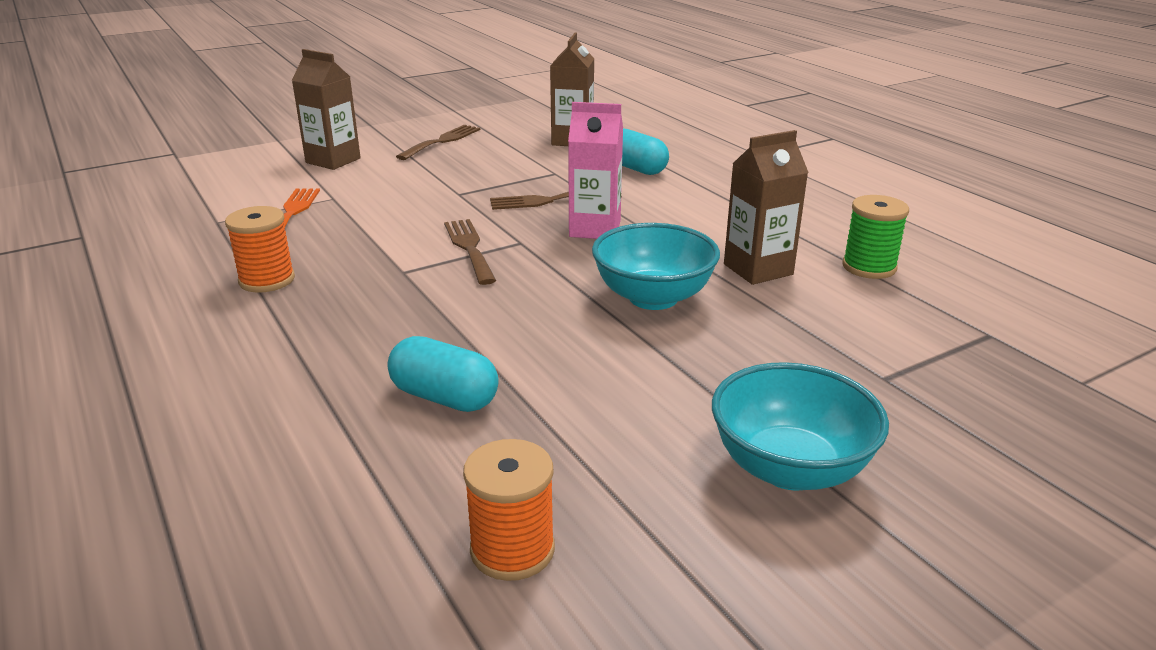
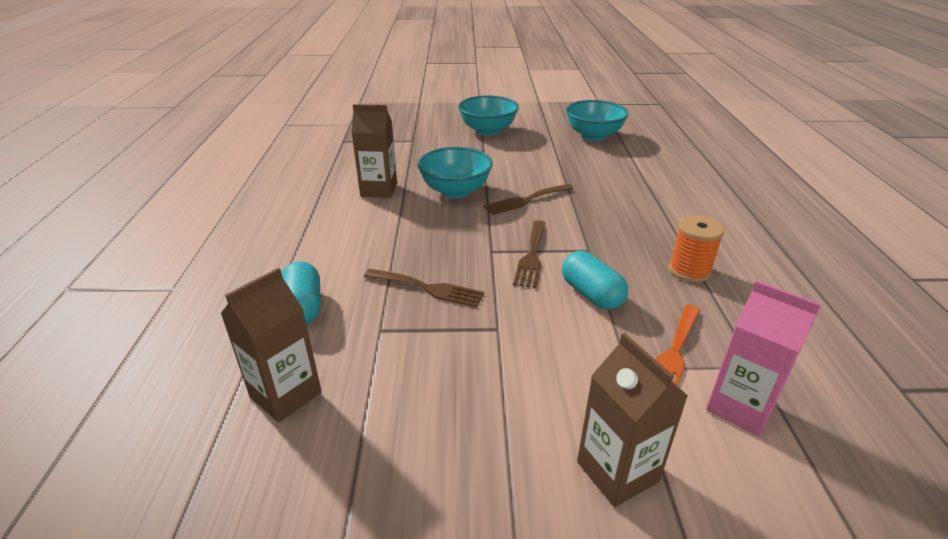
camera: 150 degrees left, 5 degrees up
(442, 141) = (440, 471): brown fork -> brown fork (525, 200)
(444, 397) = (595, 176): turquoise capsule -> turquoise capsule (591, 294)
(512, 550) = (593, 136): orange spool -> turquoise bowl
(595, 229) = (429, 246): pink carton -> pink carton (740, 406)
(869, 267) = (324, 175): green spool -> none

